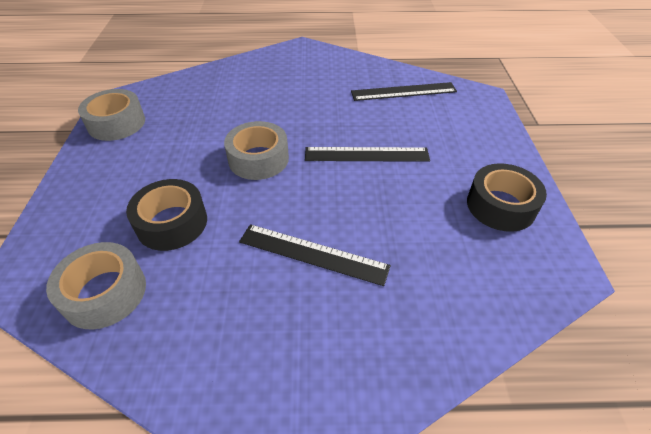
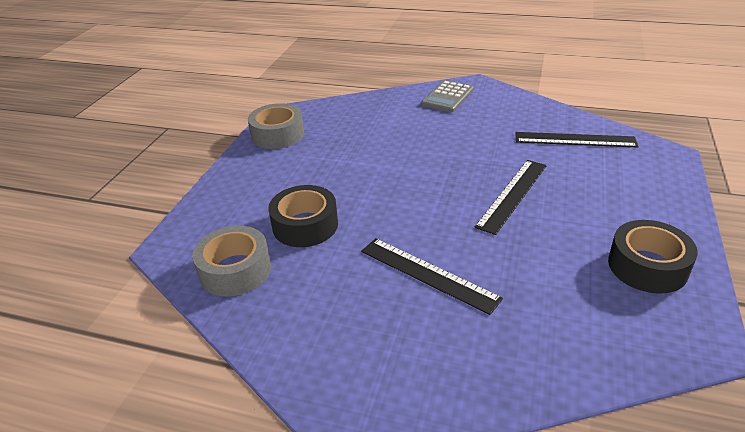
camera: 20 degrees right, 10 degrees down
(258, 159) = (400, 183): grey tape -> none
(279, 62) = (447, 97): none -> grey calculator
(366, 154) = (512, 195): black ruler -> black ruler turned 75 degrees counterclockwise

